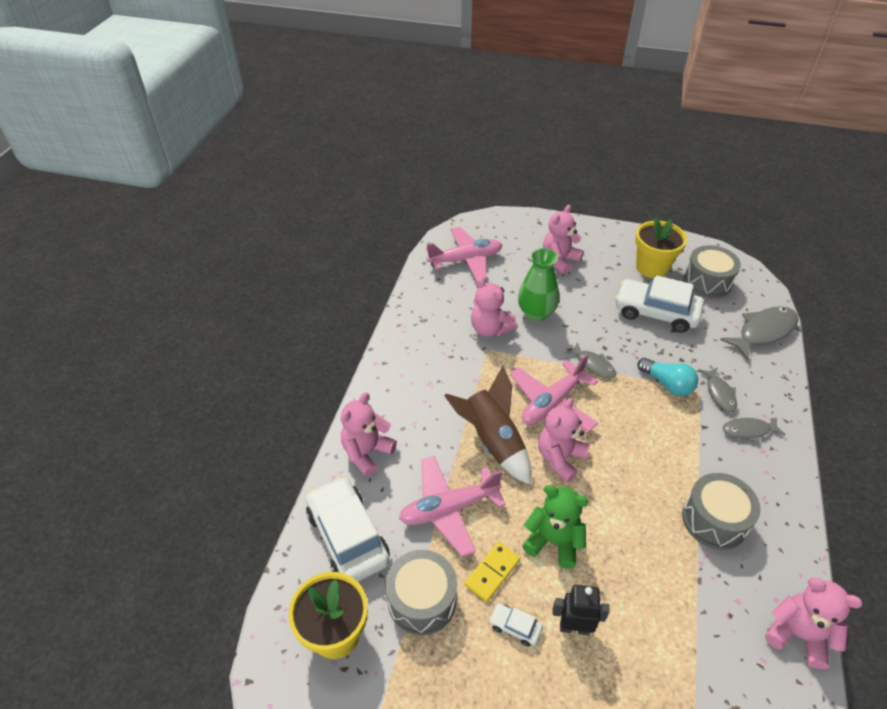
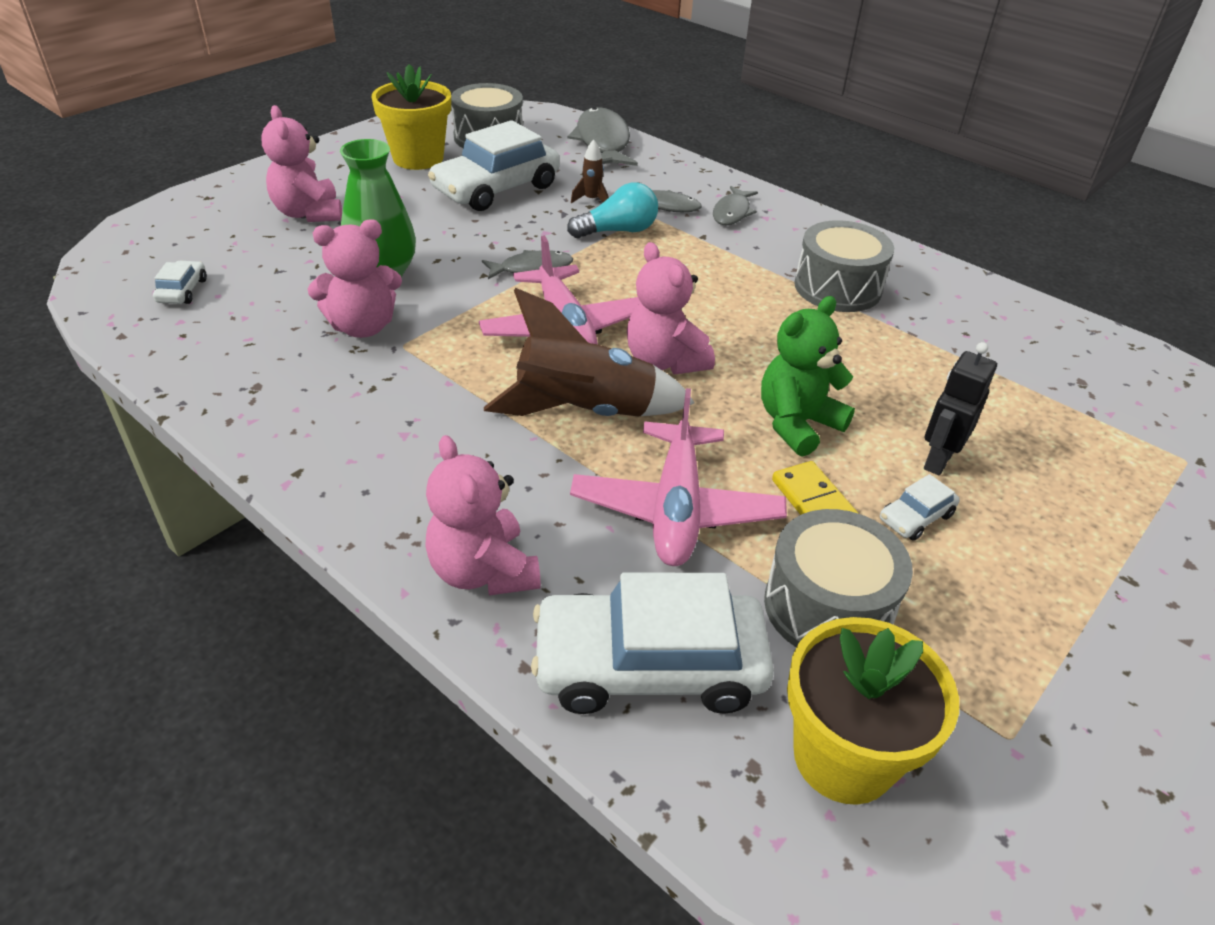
camera: 65 degrees left, 5 degrees down
(466, 260) = (182, 291): pink plane -> white car
(688, 357) = (591, 200): none -> brown rocket
(797, 634) = (1004, 301): pink teddy bear -> none

